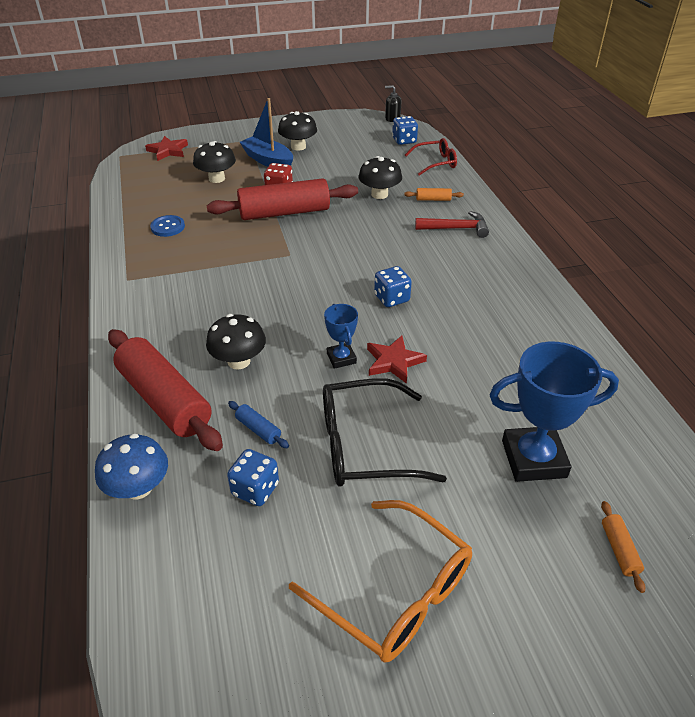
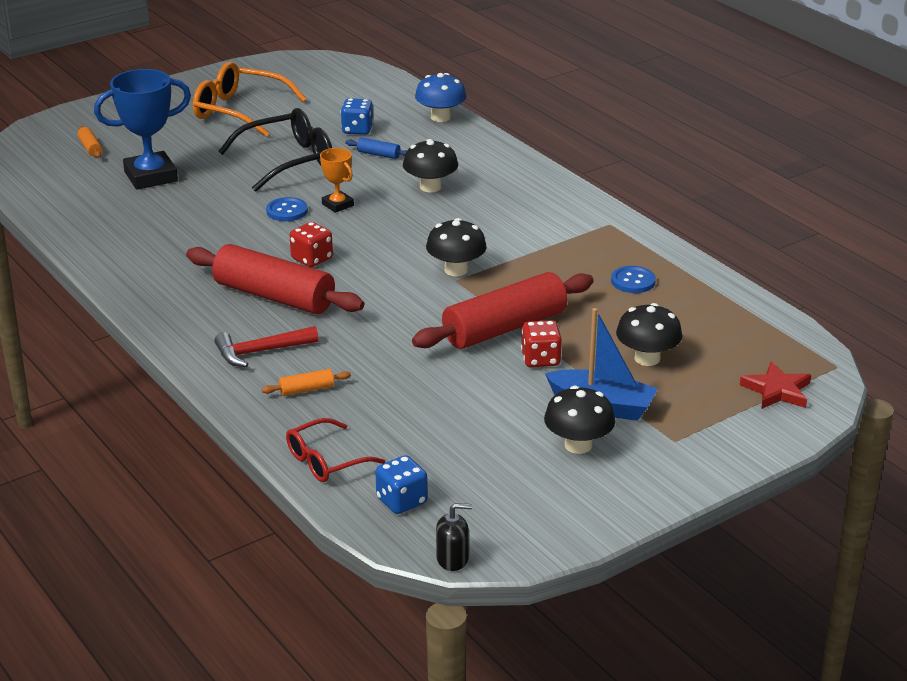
camera: 160 degrees right, 10 degrees down
(164, 400) = (470, 156): red rolling pin -> red rolling pin (274, 296)
(341, 358) = (337, 205): blue trophy -> orange trophy
(379, 194) = (390, 382): black mushroom -> black mushroom (456, 270)
(391, 298) = (312, 259): blue dice -> red dice
(394, 362) = (287, 211): red star -> blue button

